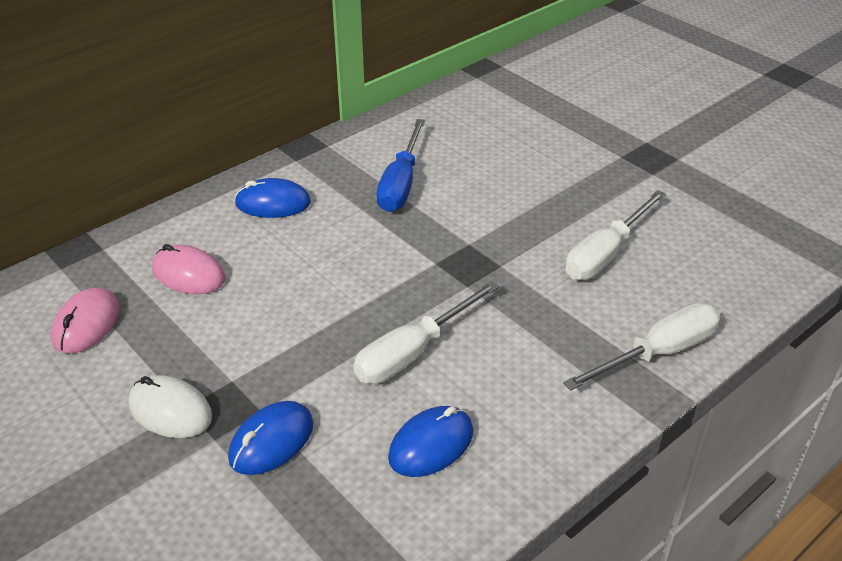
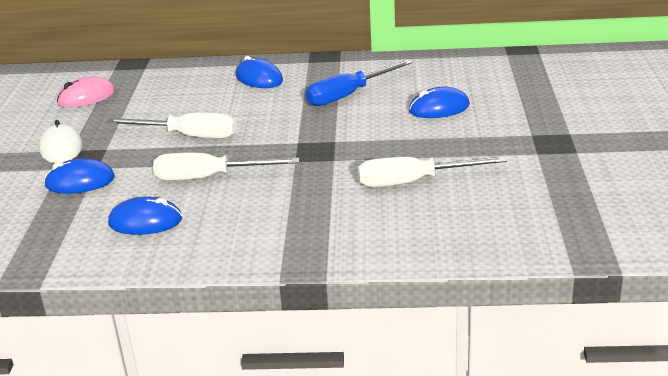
camera: 45 degrees right, 10 degrees down
(188, 274) = (163, 95): pink mouse -> none
(507, 162) = (439, 108): none -> blue mouse
(658, 353) = (348, 246): white screwdriver -> white screwdriver (189, 136)

